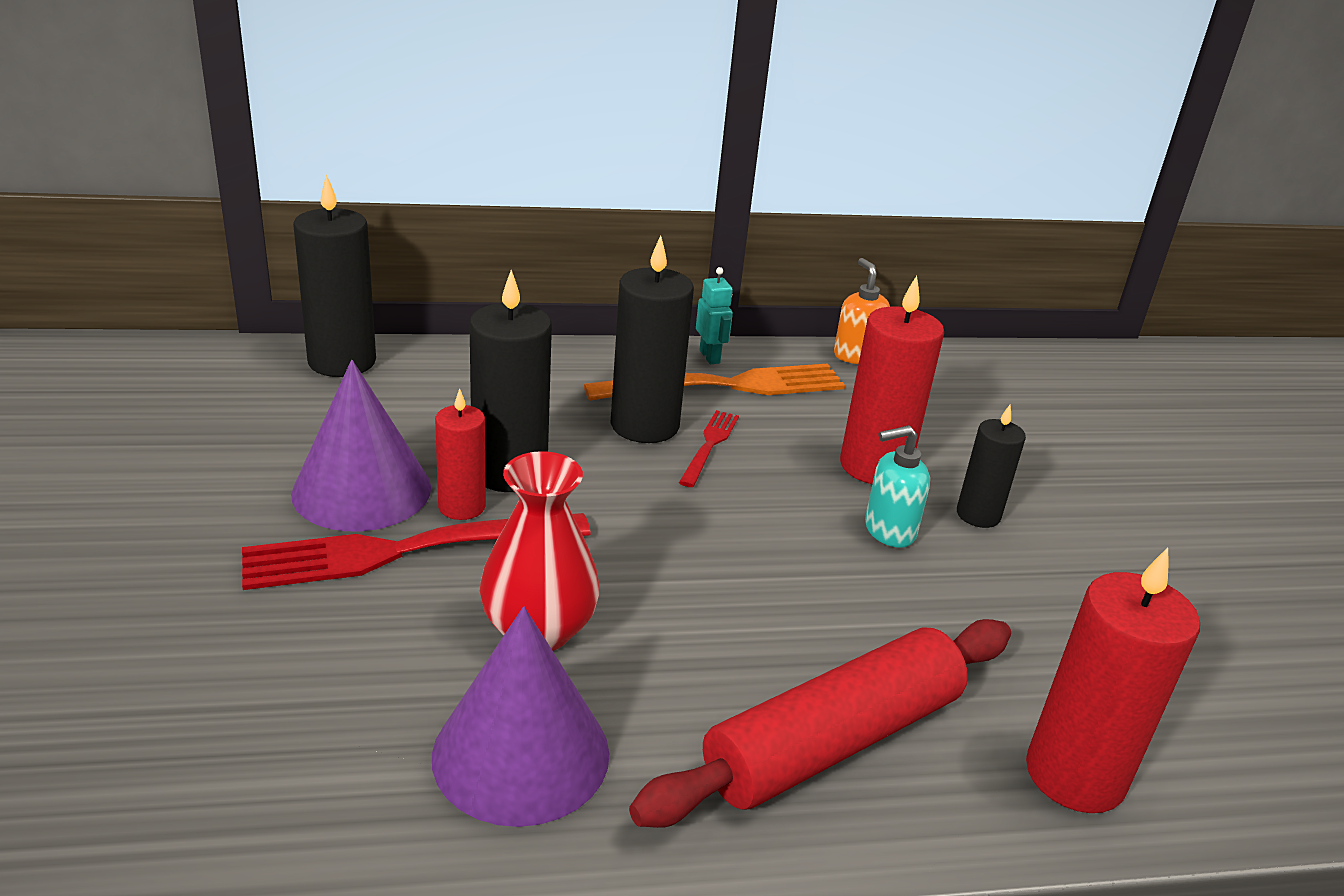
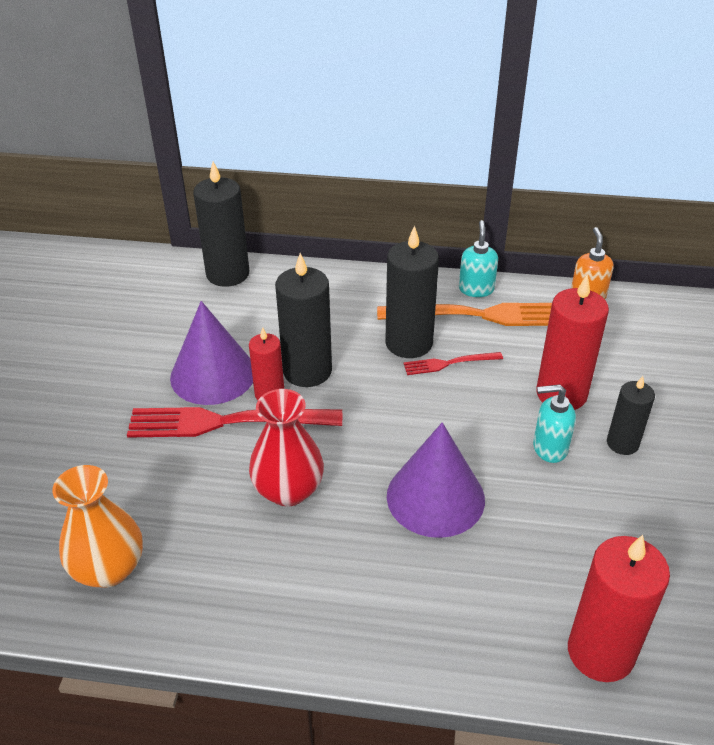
camera: 20 degrees right, 10 degrees up
(268, 789) = (109, 568): none -> orange vase
(521, 753) = (251, 572): purple cone -> purple cone (435, 497)
(709, 445) = (448, 363): red fork -> red fork turned 135 degrees counterclockwise
(710, 357) = (476, 289): turquoise robot -> turquoise soap dispenser
(833, 741) = (446, 598): red rolling pin -> none

